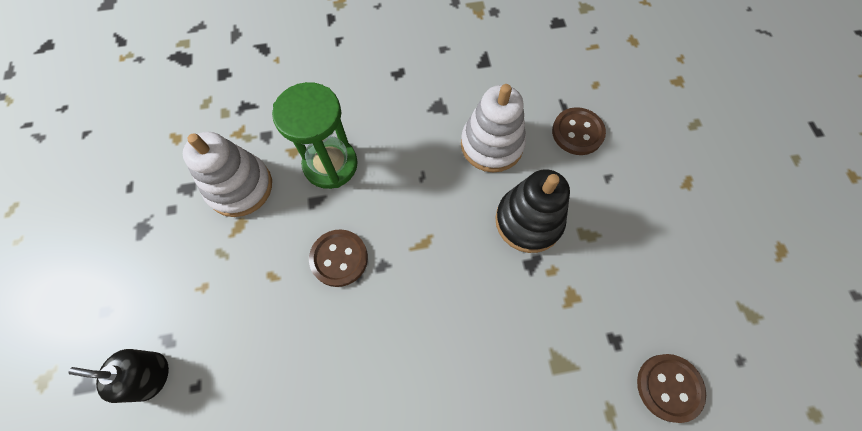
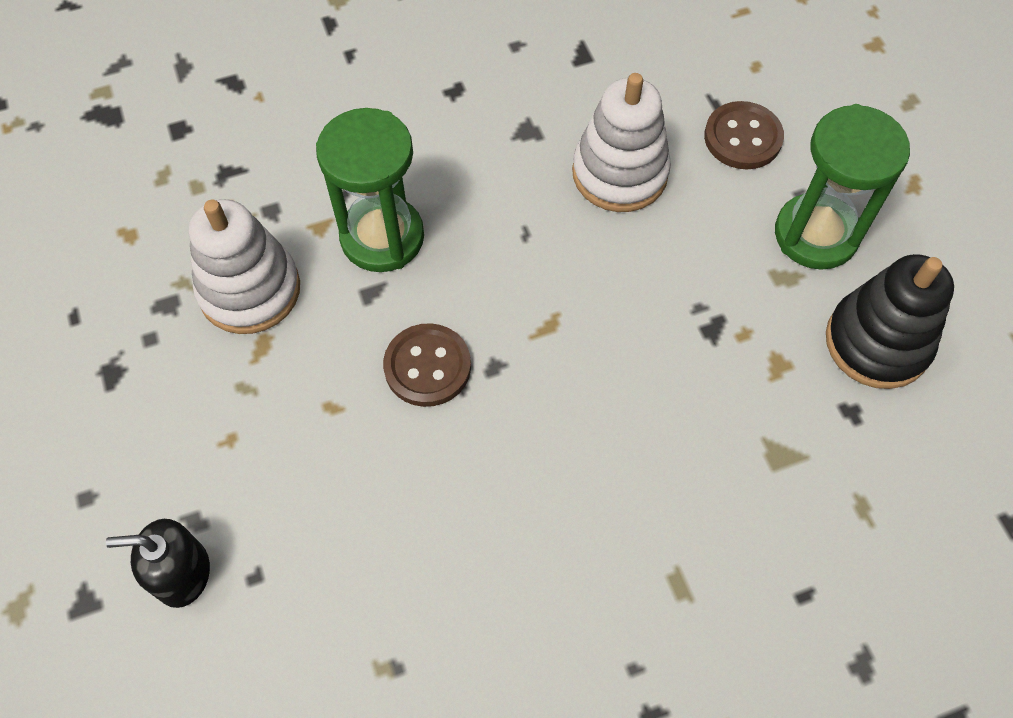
camera: 10 degrees left, 5 degrees down
(528, 221) = (696, 271): black stacking toy -> black stacking toy (877, 342)
(614, 208) = (816, 234): none -> green hourglass
(669, 387) = (936, 459): brown button -> none

